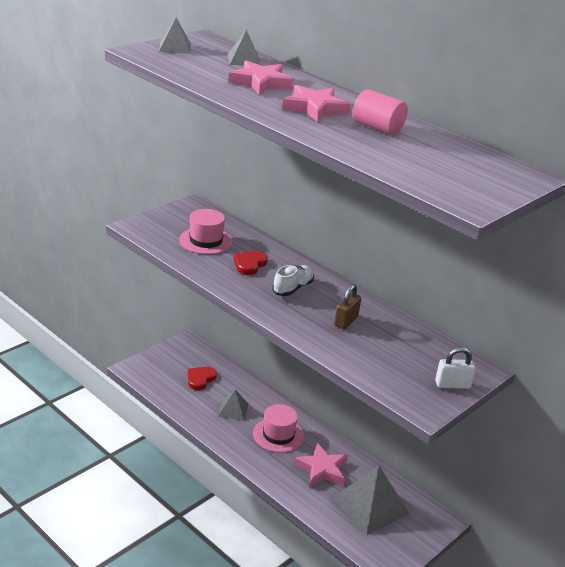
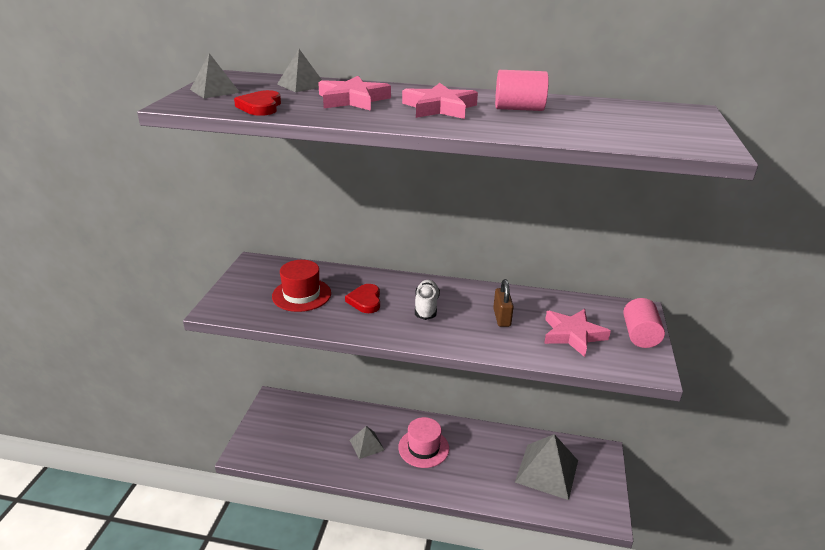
camera: 30 degrees left, 0 degrees up
(200, 379) = (313, 430): red heart -> red heart (260, 107)
(206, 241) = (301, 295): pink hat -> red hat
(322, 469) = (484, 460): pink star -> pink star (573, 335)
(452, 385) = (640, 335): white padlock -> pink cylinder

